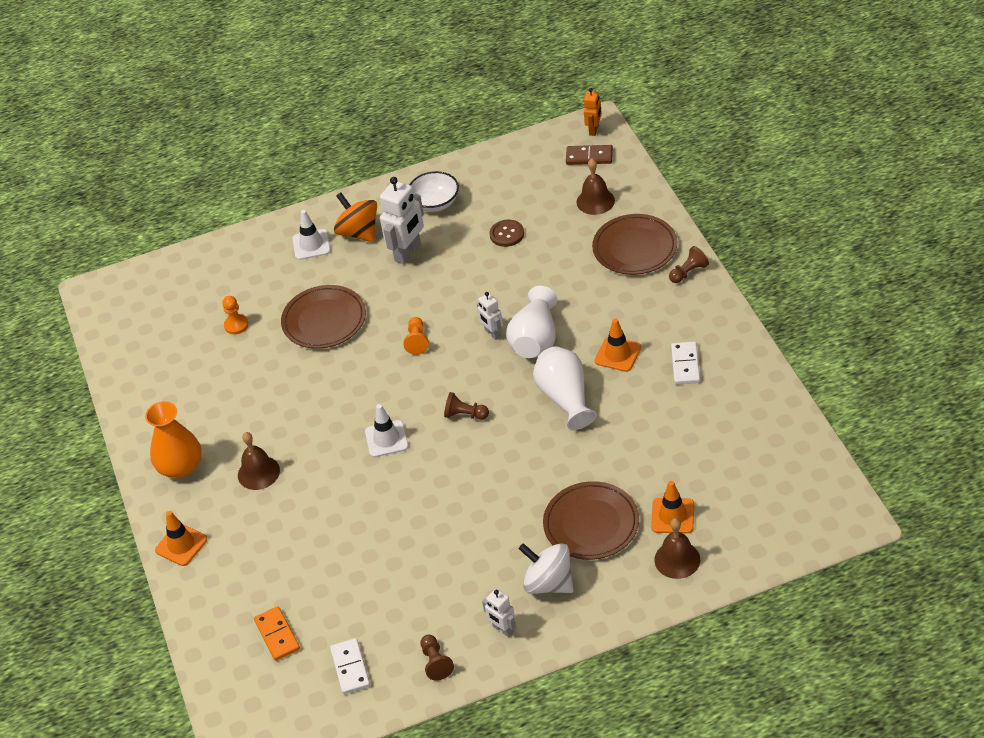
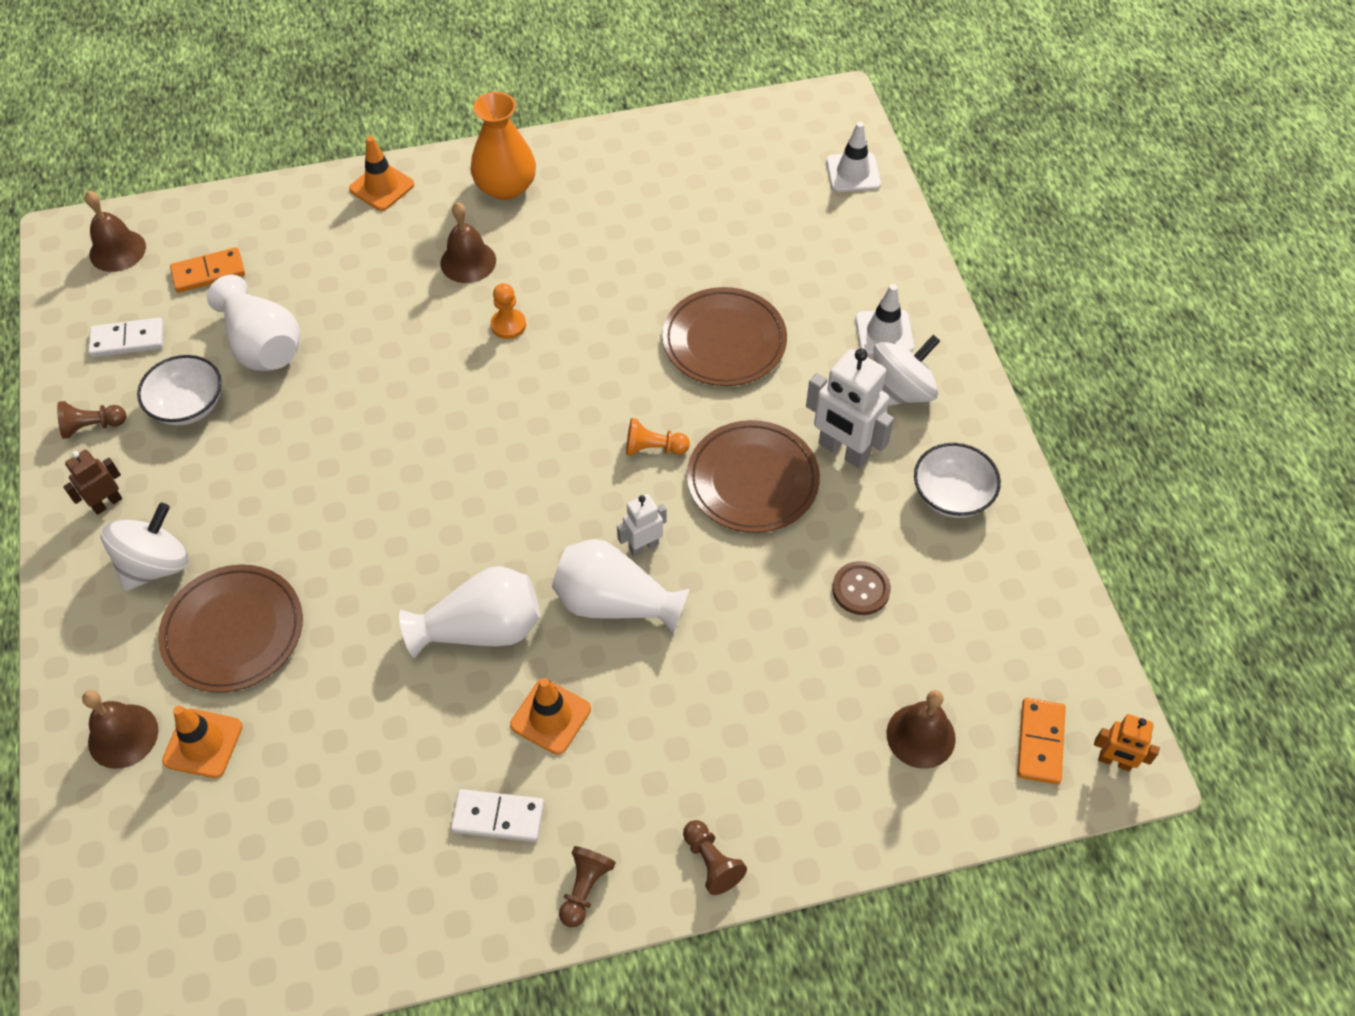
camera: 90 degrees right, 10 degrees up
(236, 325) = (739, 244): orange pawn -> orange pawn (508, 325)
(256, 707) = (117, 250): none -> brown bell
(348, 577) = (262, 345): none -> white vase
(359, 232) = (900, 391): orange spinning top -> white spinning top
(386, 439) = (478, 399): white traffic cone -> white traffic cone (853, 173)
(410, 607) = (188, 406): none -> white bowl
(465, 415) = (491, 495): brown pawn -> brown pawn (584, 888)
(502, 629) = (107, 503): white robot -> brown robot
(589, 157) = (1040, 742): brown domino -> orange domino
(635, 248) = (790, 782): brown plate -> brown plate (752, 480)

